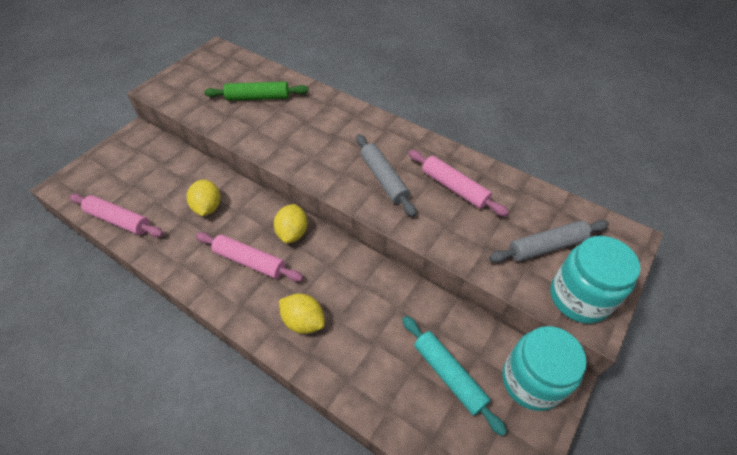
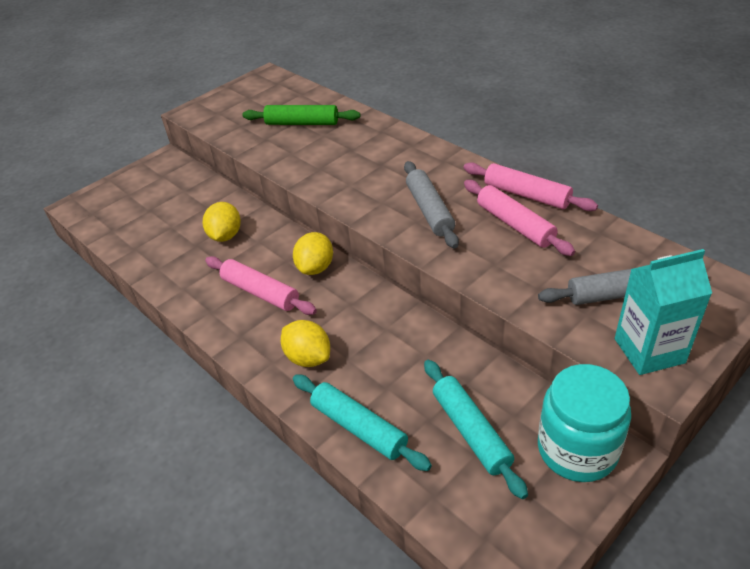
camera: 15 degrees right, 10 degrees down
(119, 220) = (128, 242): pink rolling pin -> pink rolling pin (526, 195)
(359, 383) = (359, 427): none -> turquoise rolling pin
(579, 297) = (649, 351): turquoise jar -> turquoise carton

